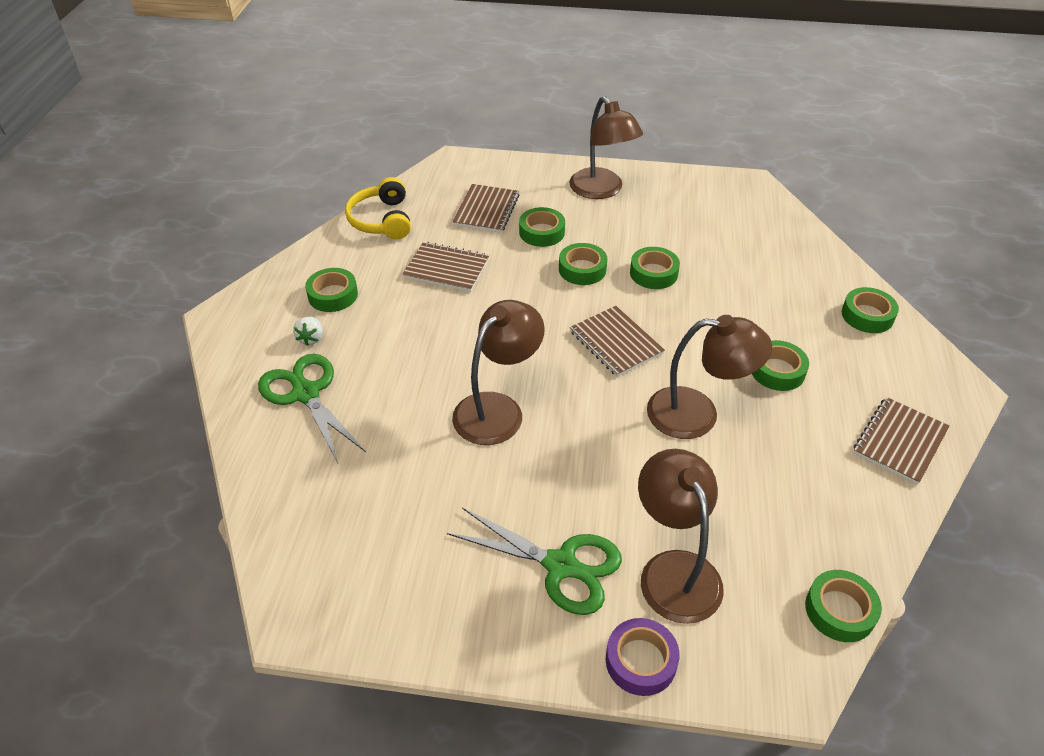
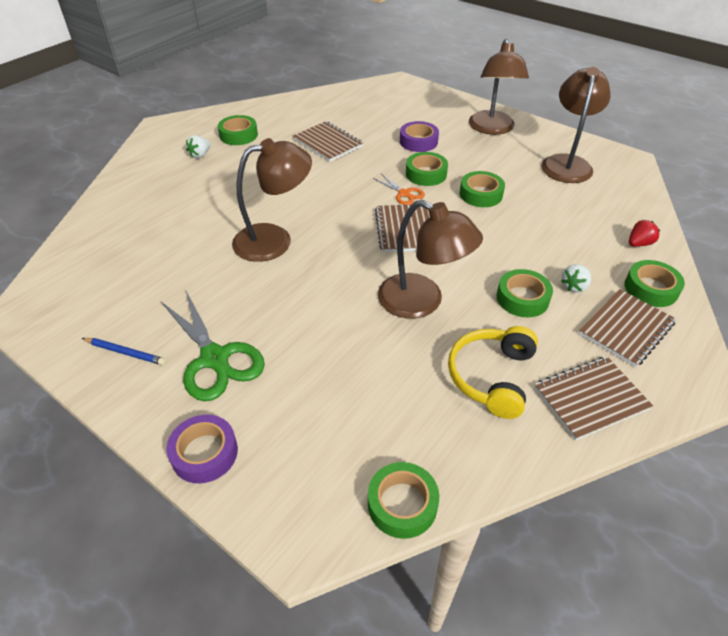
camera: 30 degrees right, 0 degrees up
(306, 394) = (164, 185): green scissors -> none
(382, 220) = (314, 102): yellow headphones -> yellow headphones (491, 377)
(463, 606) = (125, 352): none -> blue pencil
(486, 210) = (391, 116): brown notebook -> brown notebook (626, 328)
(541, 232) = (418, 141): green tape -> purple tape
(580, 301) = (404, 193): none -> orange scissors
(674, 570) = (293, 402): brown lamp -> brown lamp (567, 163)
(808, 340) = (574, 286): none -> white strawberry
(826, 273) = (639, 243): none -> red strawberry

